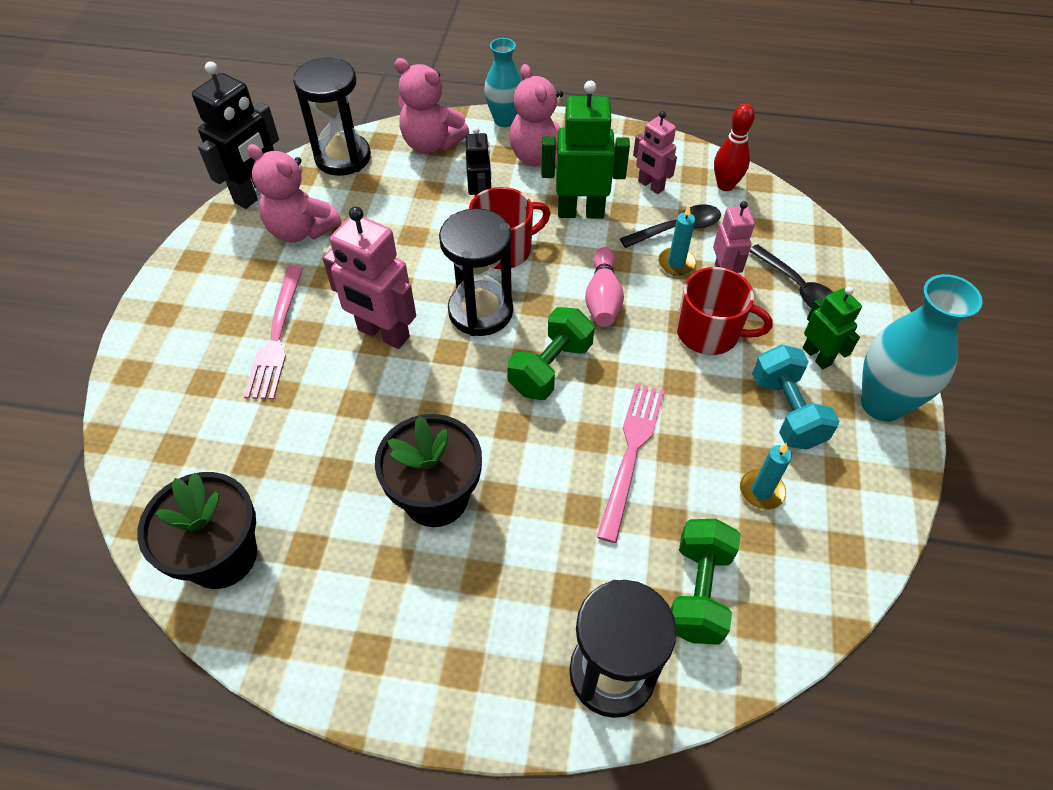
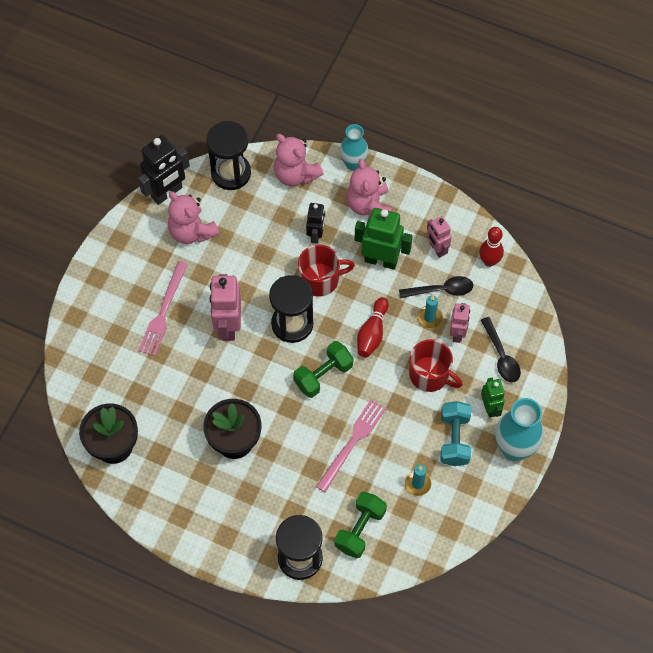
camera: 15 degrees right, 10 degrees up
(383, 334) = (228, 326): pink robot -> pink robot turned 45 degrees clockwise
(603, 298) = (372, 333): pink bowling pin -> red bowling pin

